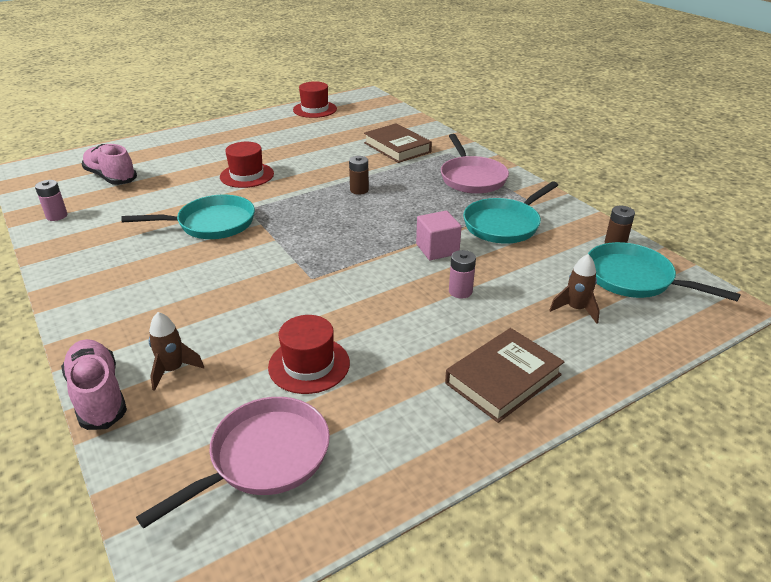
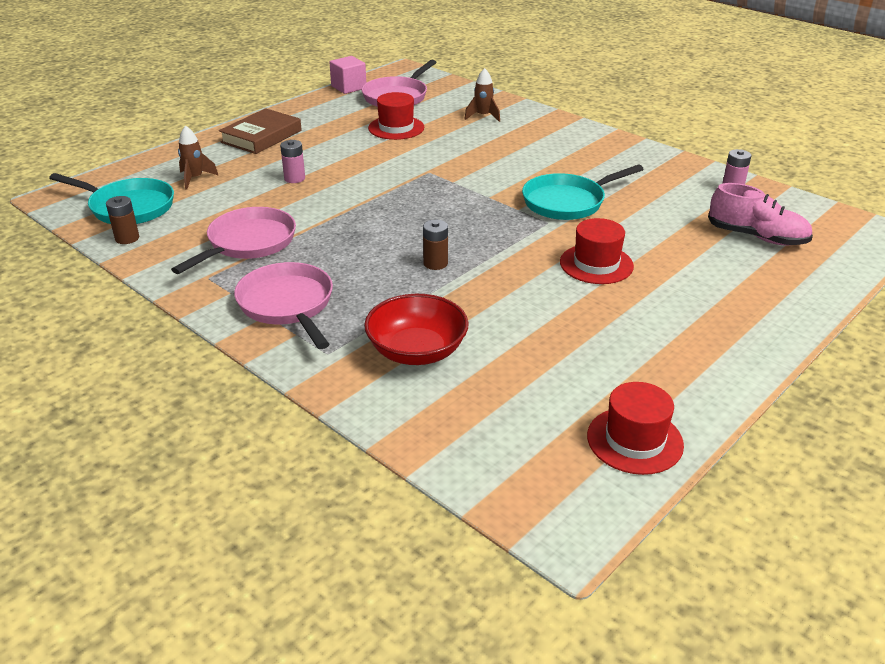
camera: 165 degrees right, 0 degrees up
(98, 395) = (515, 103): pink shoe -> none
(397, 147) = (417, 351): brown book -> red bowl
(437, 249) = (321, 208): pink cube -> pink cube (349, 87)
(504, 225) = (248, 243): turquoise pan -> pink pan

